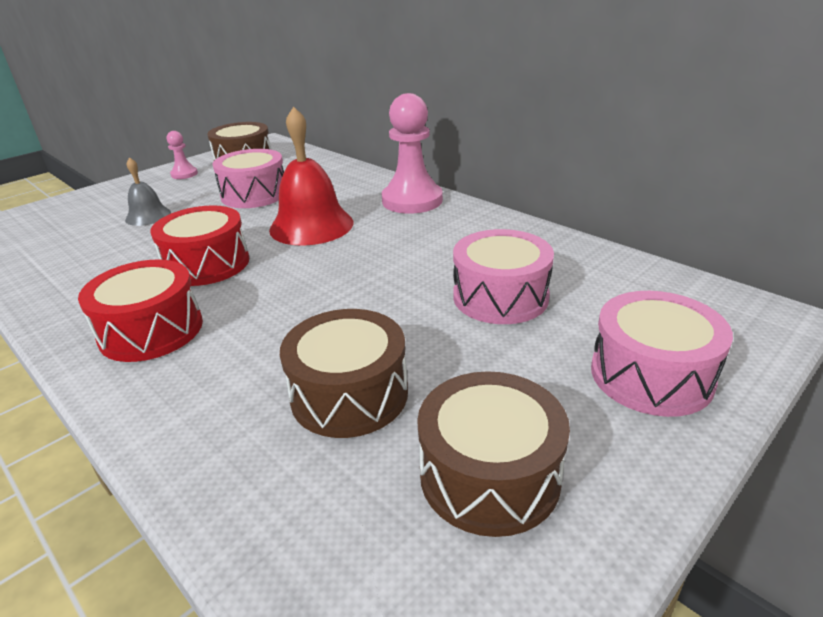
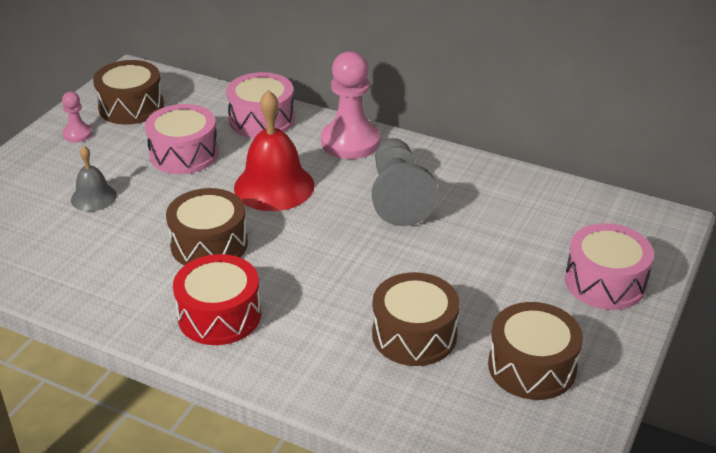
camera: 20 degrees left, 5 degrees up
(207, 264) = (209, 244): red drum -> brown drum
(429, 248) = (398, 197): none -> grey pawn
(500, 297) = (479, 236): pink drum -> pink drum (262, 120)

